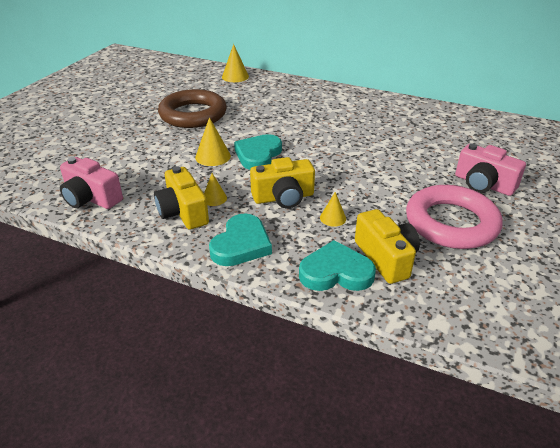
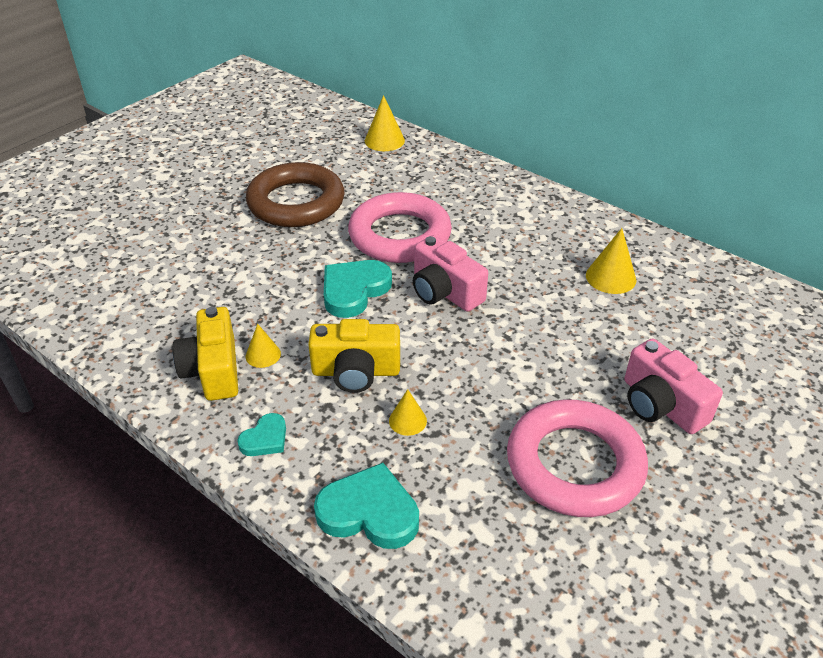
camera: 15 degrees right, 5 degrees up
(91, 198) = (109, 324): pink camera -> pink camera (444, 291)
(213, 156) = (291, 282): yellow cone -> yellow cone (610, 277)
(241, 244) = (265, 439): turquoise heart -> turquoise heart, size x0.56
(272, 123) = (399, 235): none -> pink ring
(386, 258) = (449, 504): yellow camera -> none

